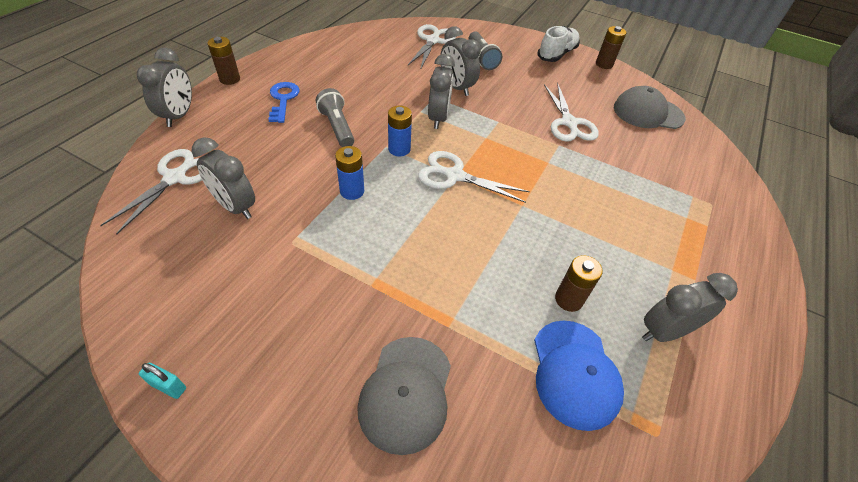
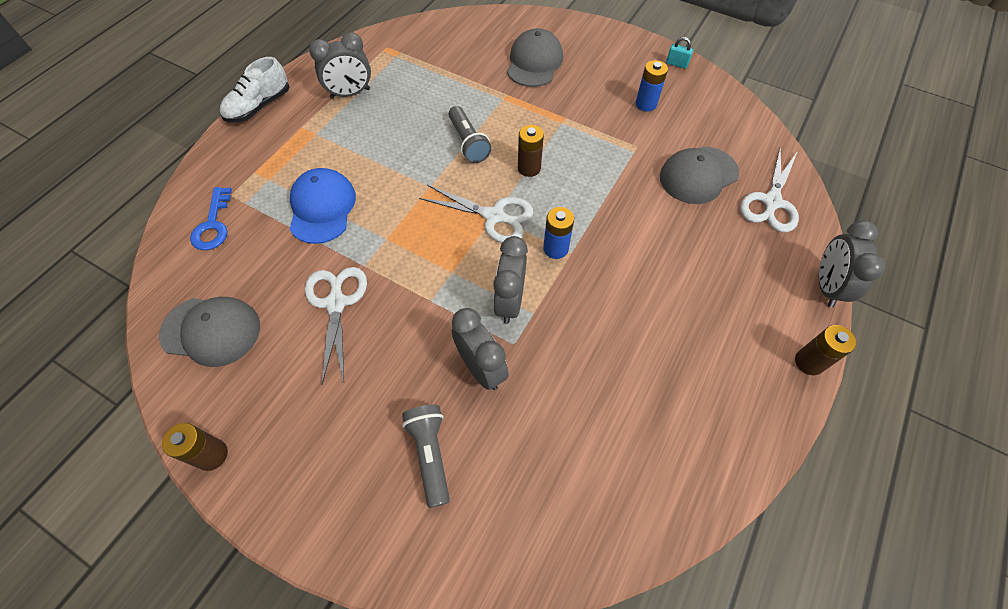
camera: 175 degrees left, 10 degrees up
(235, 207) = (698, 175): grey clock -> grey cap
(283, 99) = (717, 324): blue key -> blue key (213, 225)
(337, 127) = (633, 278): grey flashlight -> grey flashlight (468, 143)
(352, 191) = (597, 194): blue battery -> blue battery (646, 104)
(432, 41) = (516, 507): white scissors -> none
(556, 54) = (287, 482): white shoe -> white shoe (259, 106)
(568, 299) = (414, 111): brown battery -> brown battery (529, 168)
(575, 373) = (425, 72): blue cap -> blue cap (322, 208)

